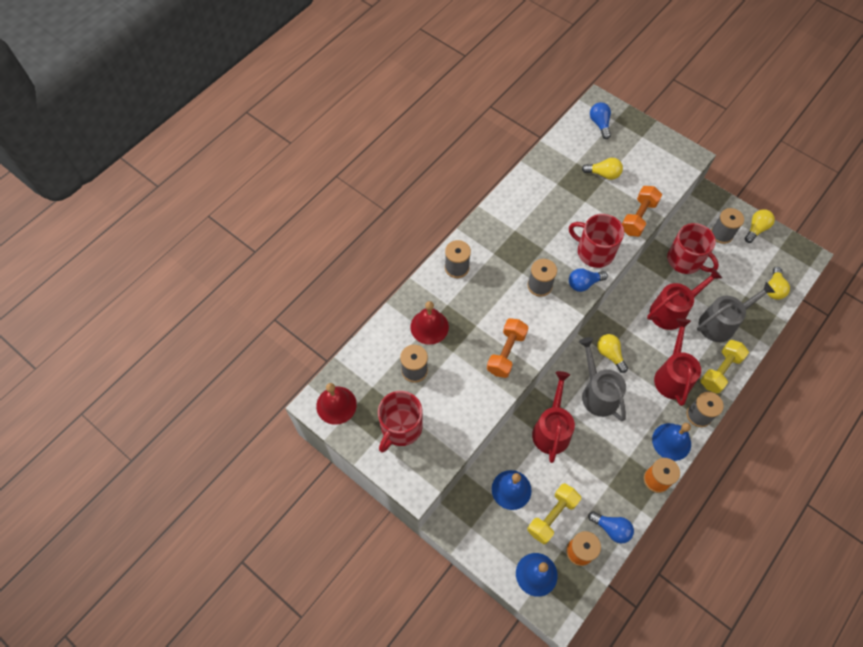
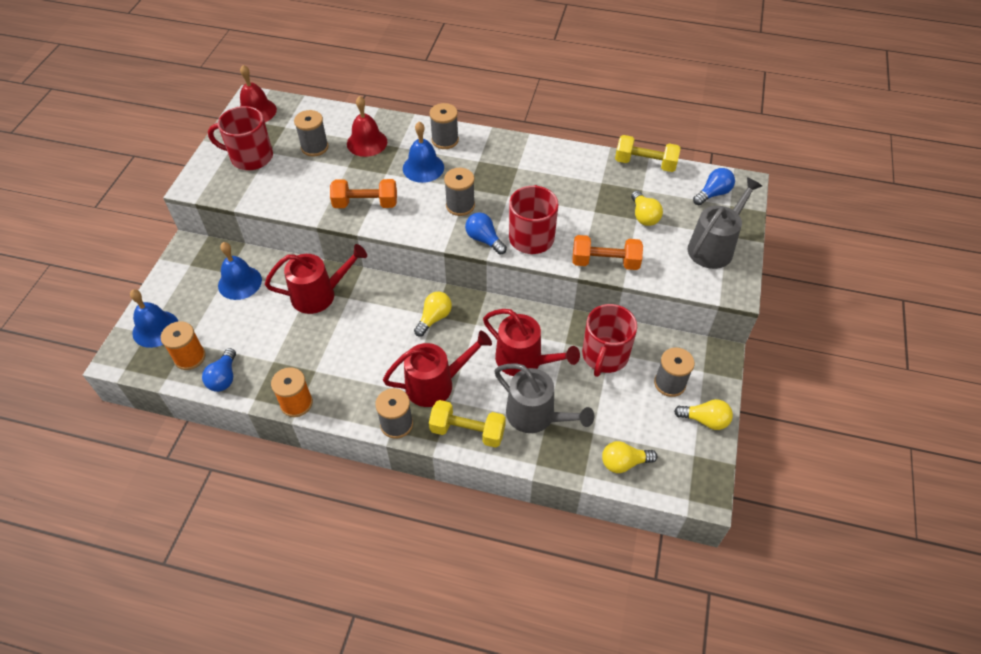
camera: 65 degrees right, 10 degrees down
(552, 516) = (222, 323): yellow dumbbell -> yellow dumbbell (645, 164)
(598, 393) = (380, 321): grey watering can -> grey watering can (714, 247)
(671, 441) = (350, 405): blue bell -> blue bell (423, 167)

